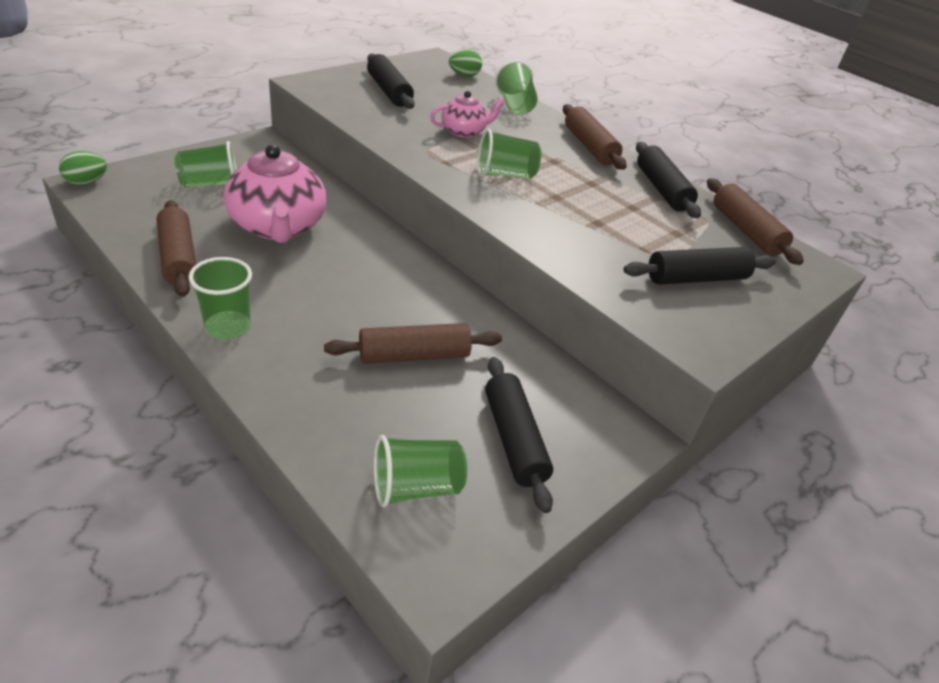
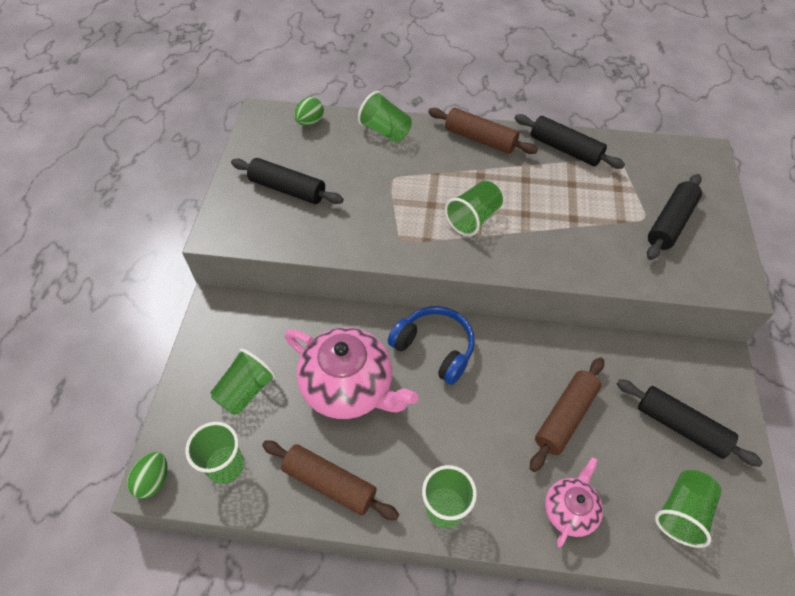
camera: 35 degrees left, 15 degrees up
(135, 205) = (226, 466): none -> green cup
(375, 250) = (434, 348): none -> blue headphones
(464, 131) = (393, 193): pink teapot -> pink teapot (569, 510)
(746, 231) = (644, 151): brown rolling pin -> none

